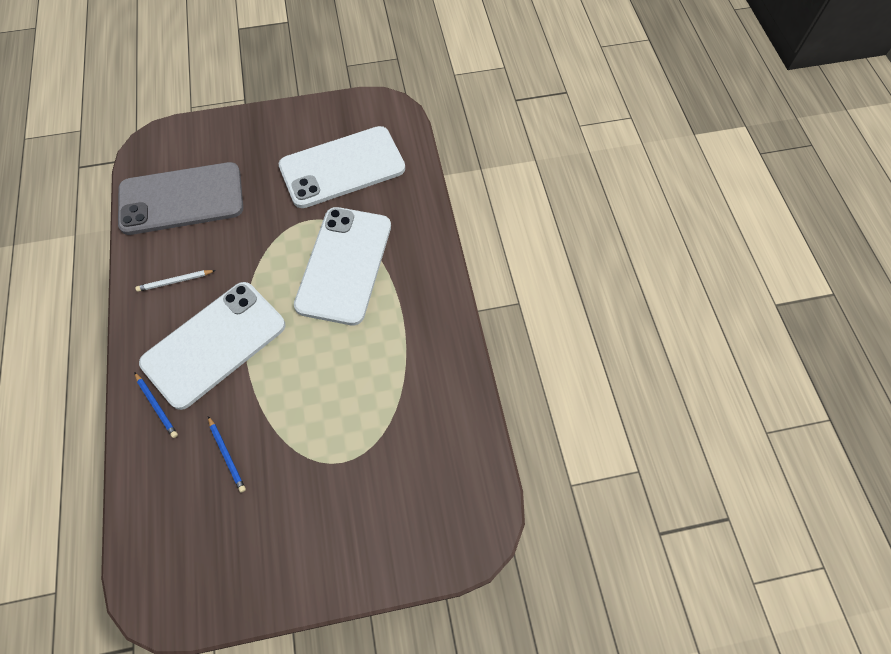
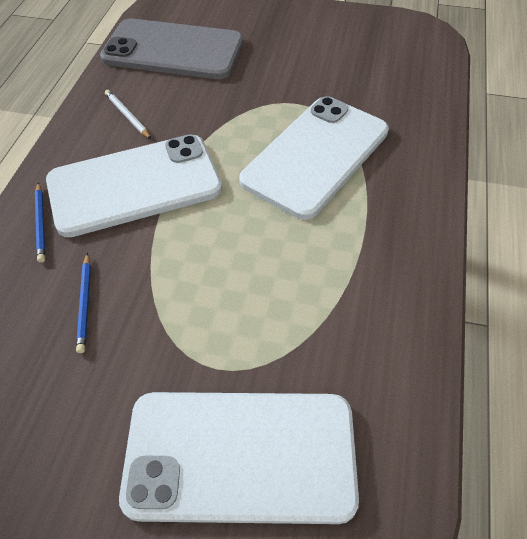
camera: 25 degrees right, 10 degrees down
(175, 281) = (127, 116): white pencil -> white pencil turned 45 degrees clockwise
(342, 167) = (353, 68): white phone -> white phone (240, 456)

